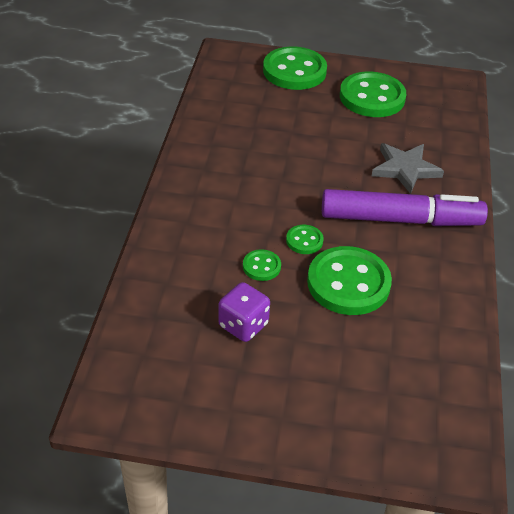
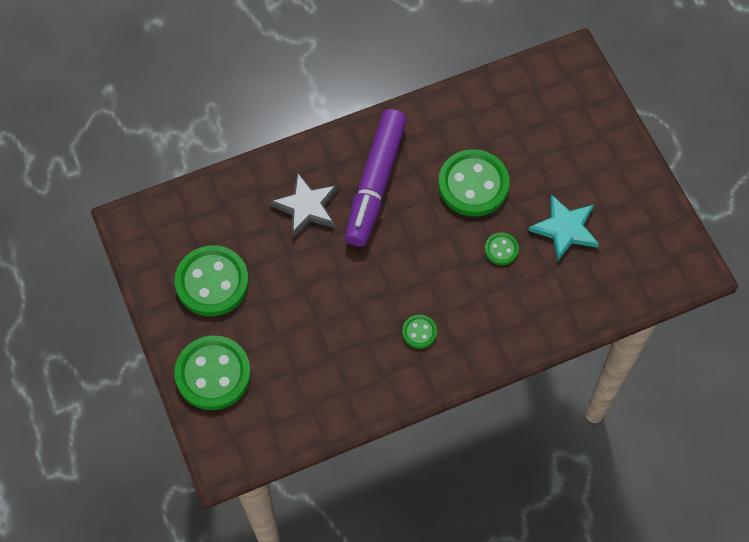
camera: 120 degrees left, 20 degrees up
(243, 325) = (565, 229): purple dice -> turquoise star
(304, 241) = (451, 236): green button -> green button (419, 332)
(400, 219) = (375, 183): purple marker -> purple marker turned 135 degrees counterclockwise

